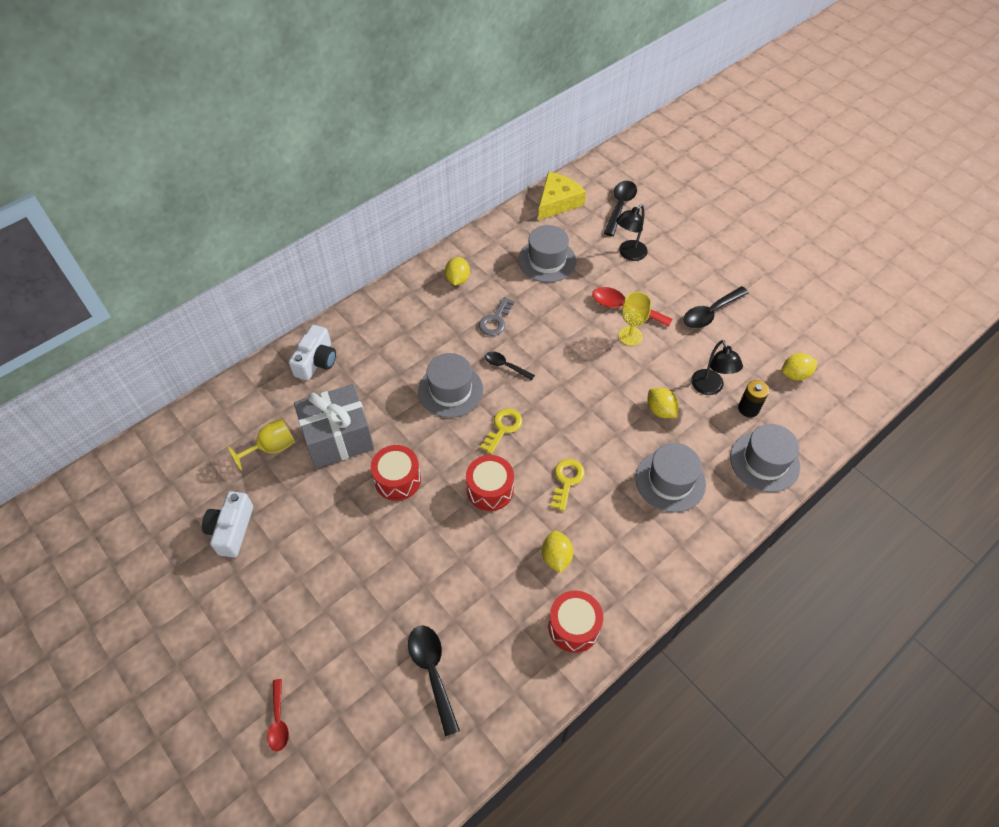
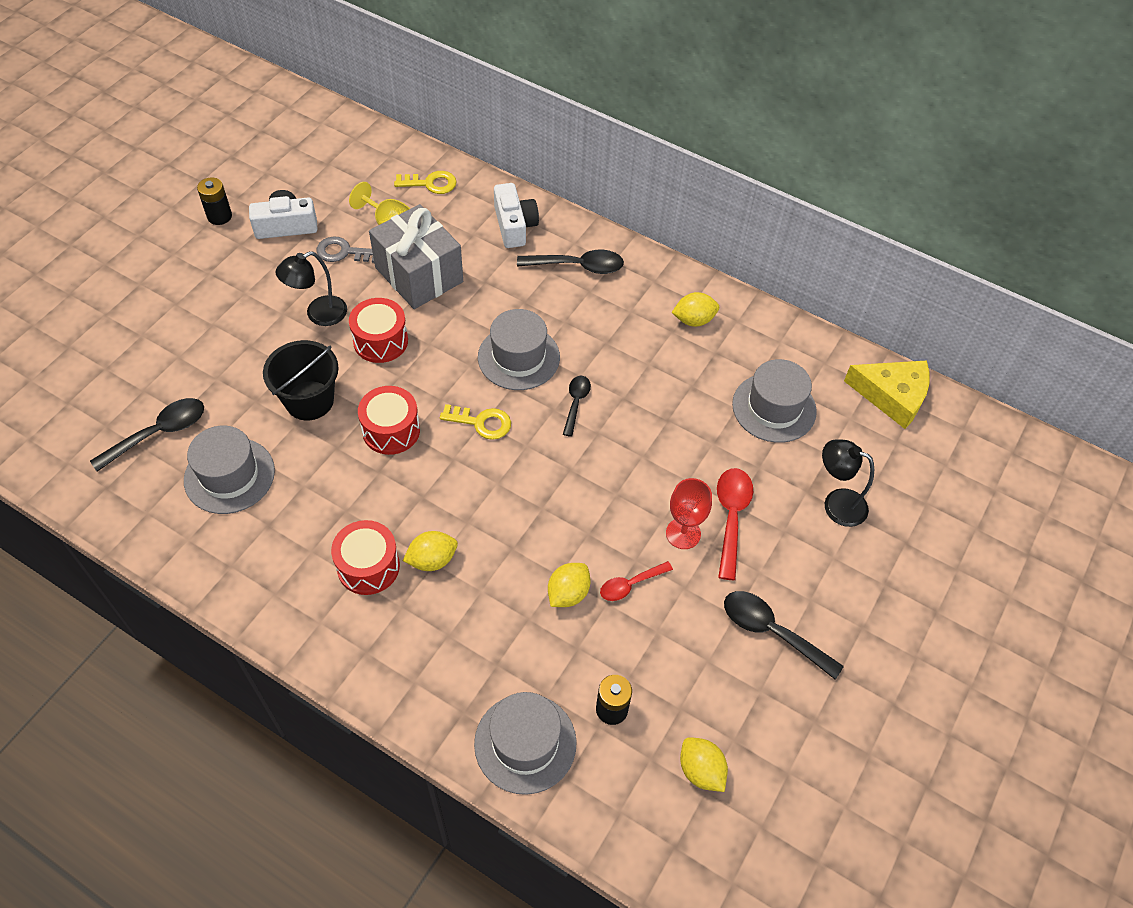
camera: 70 degrees right, 0 degrees up
(190, 586) = (219, 216): none -> black battery
(279, 721) = (94, 325): red spoon -> red spoon (630, 585)
(316, 361) = (514, 225): white camera -> white camera turned 105 degrees counterclockwise
(440, 543) = (309, 400): none -> black bucket
(495, 320) = (644, 375): grey key -> grey key (343, 252)
(556, 557) = (317, 517): yellow lemon -> yellow lemon (432, 560)
(566, 480) = (425, 506): yellow key -> yellow key (431, 183)
(574, 627) = (232, 554): red drum -> red drum (368, 566)
(620, 206) = (927, 474): black spoon -> black spoon (578, 266)
(630, 336) = (683, 533): yellow goblet -> red goblet
(670, 481) = (458, 624): grey hat -> grey hat (229, 475)
(709, 388) = (629, 651): black lamp -> black lamp (318, 314)

